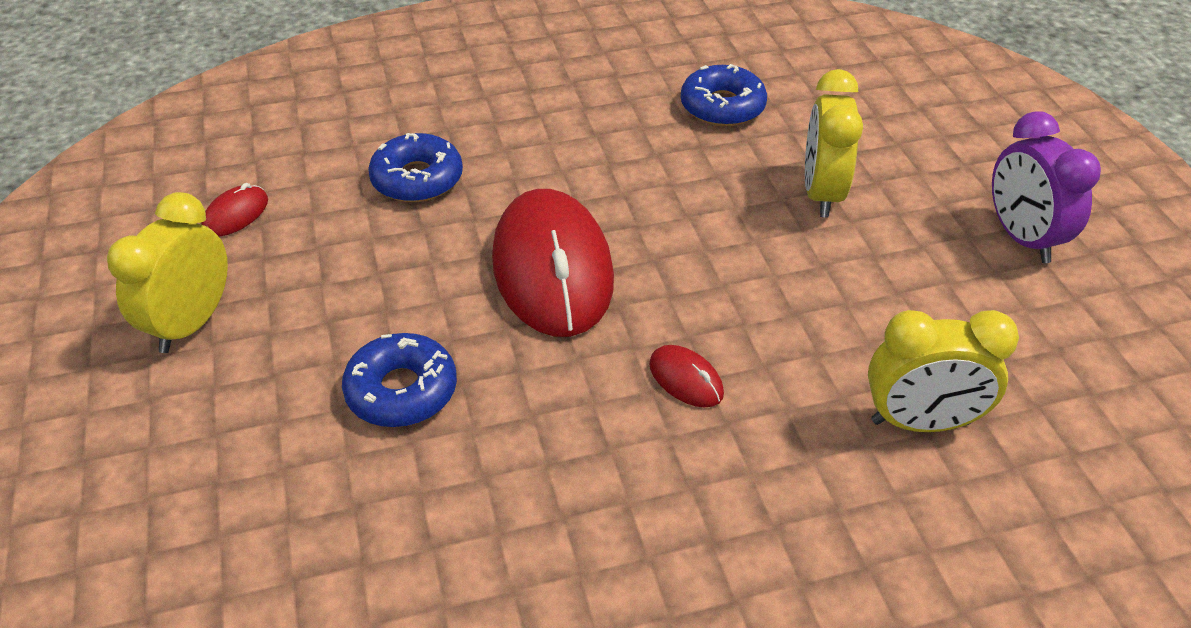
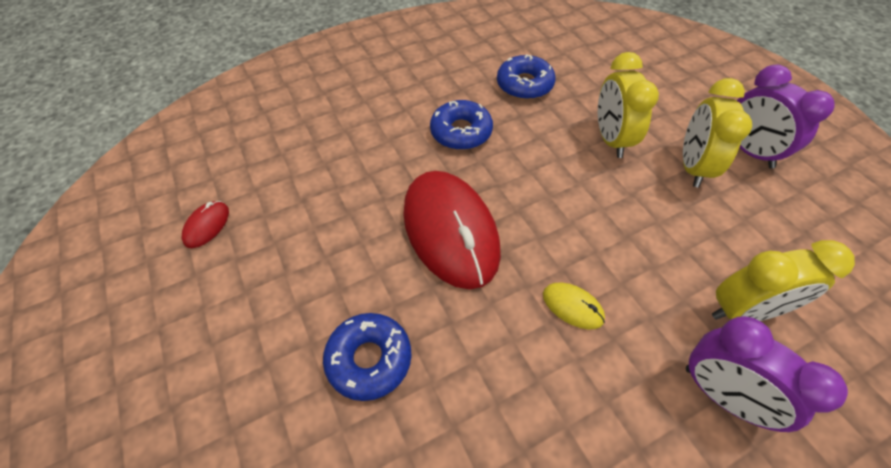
camera: 10 degrees left, 10 degrees up
(191, 324) = (191, 330): yellow clock -> yellow clock (692, 167)
(417, 179) = (334, 173): blue donut -> blue donut (461, 132)
(686, 379) = (572, 306): red mouse -> yellow mouse
(845, 505) = (721, 394): none -> purple clock

